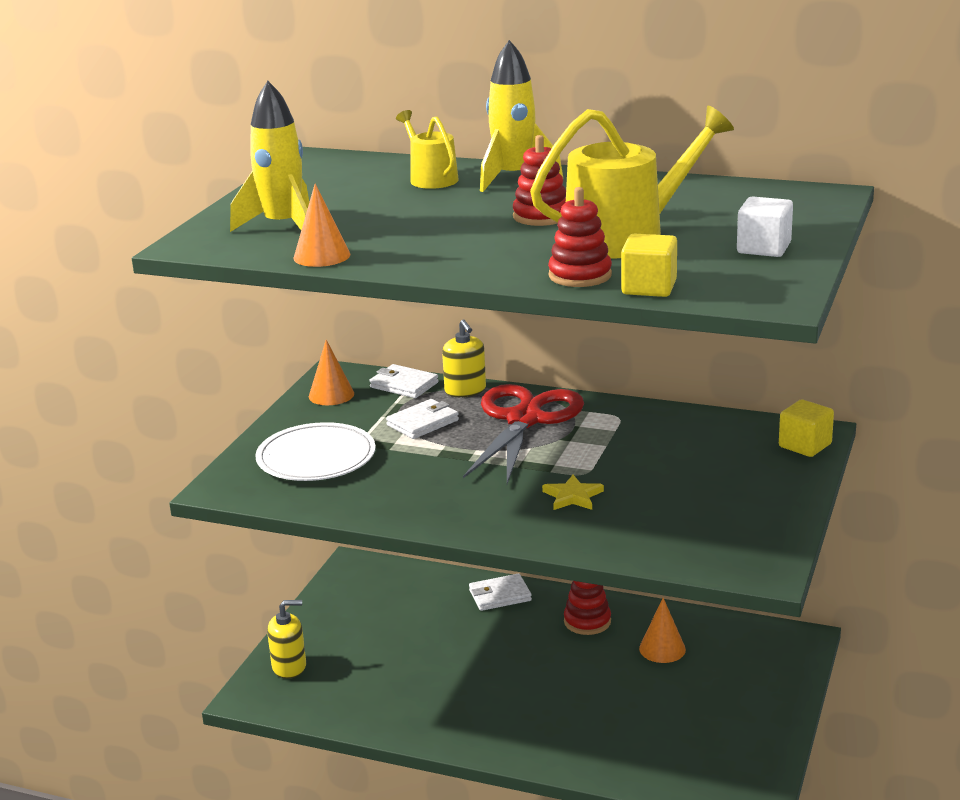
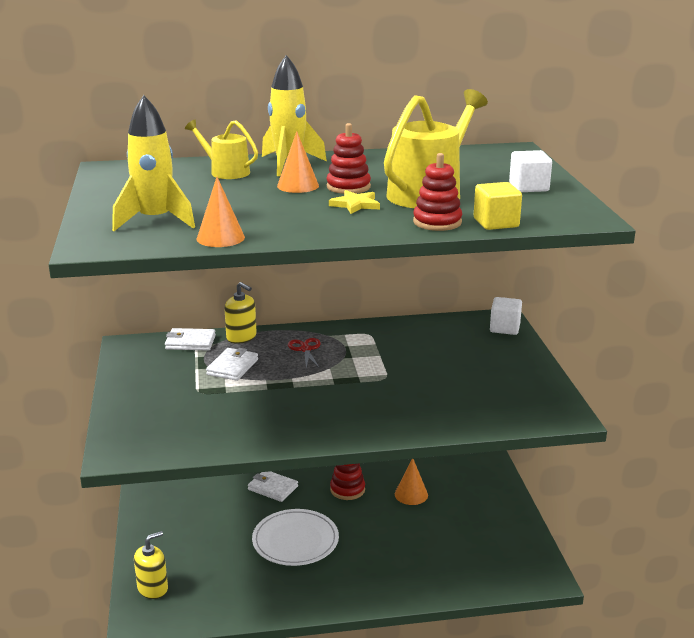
camera: 30 degrees left, 0 degrees up
(316, 457) = (174, 411): white plate -> white plate (295, 540)
(331, 395) = (139, 361): orange cone -> orange cone (298, 185)
(500, 595) = (273, 488): white wallet -> white wallet turned 75 degrees clockwise
(524, 420) = (305, 349): red scissors -> red scissors, size x0.41
(572, 496) = (393, 395): yellow star -> yellow star (355, 205)
(805, 445) = (504, 328): yellow cube -> white cube

